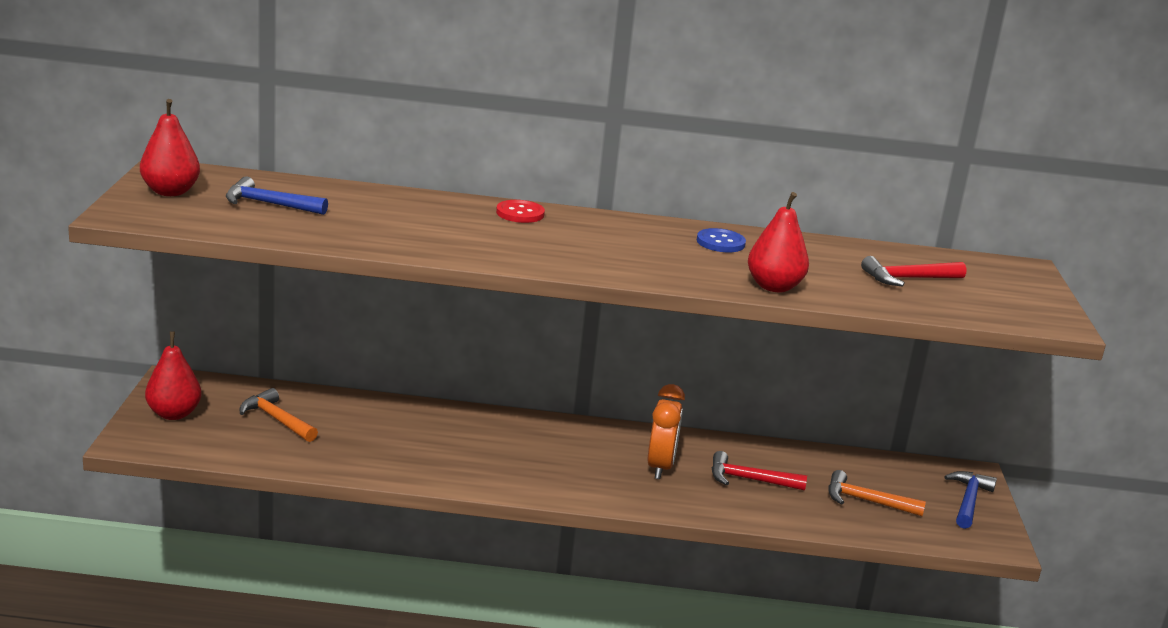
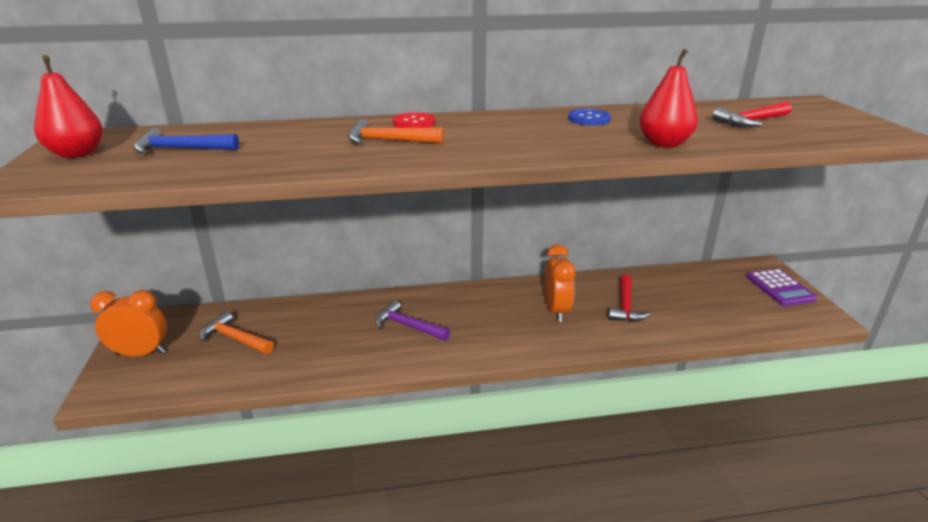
camera: 10 degrees left, 5 degrees up
(174, 414) = (141, 353): red pear -> orange clock
(475, 447) = (408, 326): none -> purple hammer
(749, 479) = (625, 306): red hammer -> red hammer turned 75 degrees counterclockwise
(867, 501) = (716, 304): orange hammer -> orange hammer (388, 141)
(968, 501) = (780, 288): blue hammer -> purple calculator

